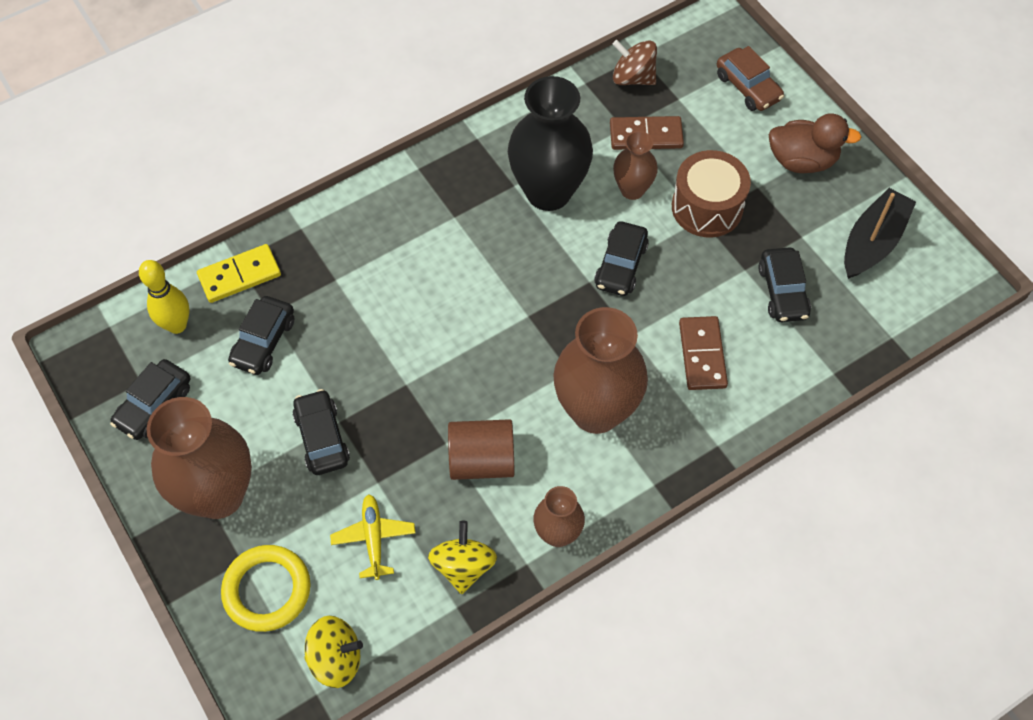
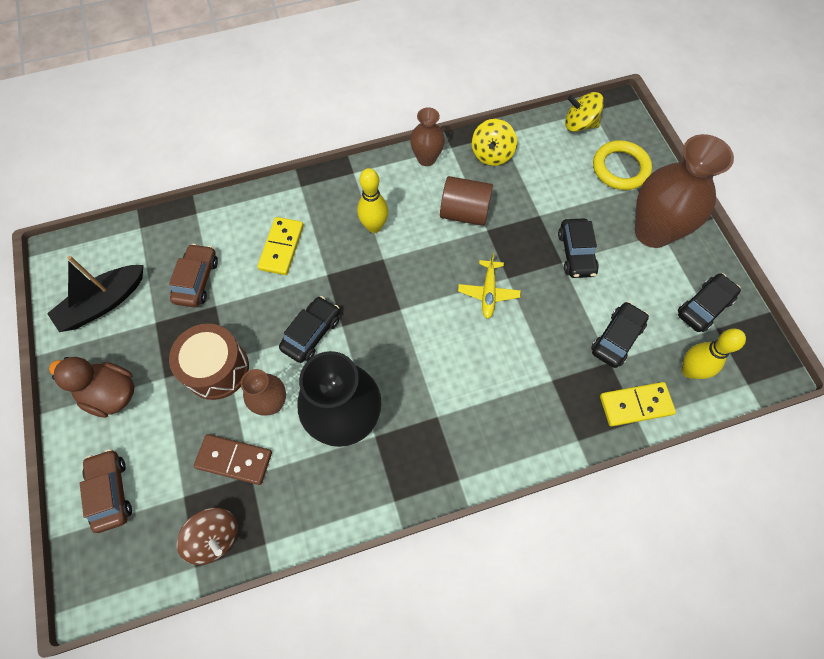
camera: 165 degrees left, 5 degrees up
(373, 538) = (547, 182): yellow plane -> yellow plane (488, 292)
(596, 411) = (374, 226): brown vase -> yellow bowling pin
(702, 355) = (281, 247): brown domino -> yellow domino
(782, 291) = (197, 280): black car -> brown car

